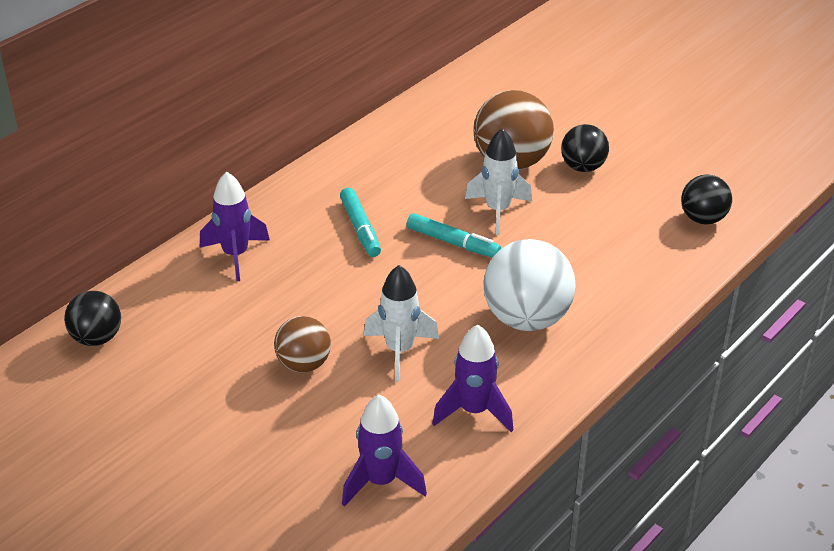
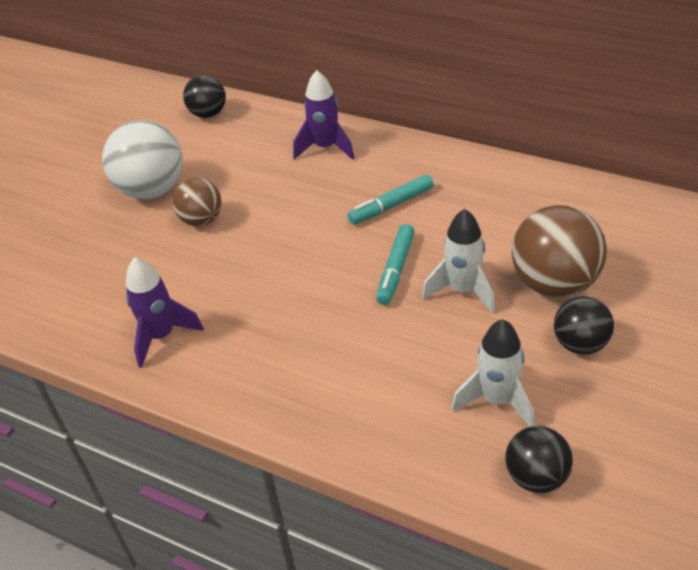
camera: 80 degrees right, 5 degrees up
(381, 482) = (72, 297): purple rocket -> none
(400, 350) = (230, 270): white rocket -> white rocket (497, 400)
(526, 318) = (298, 347): white ball -> white ball (152, 190)

